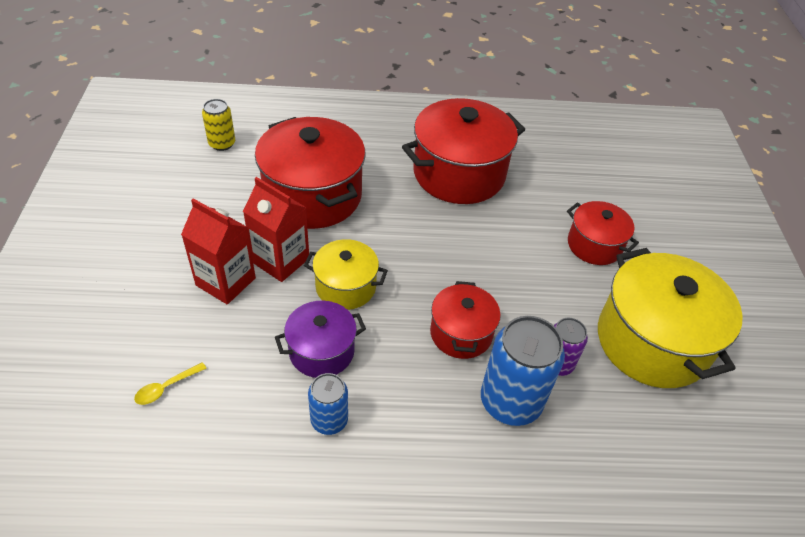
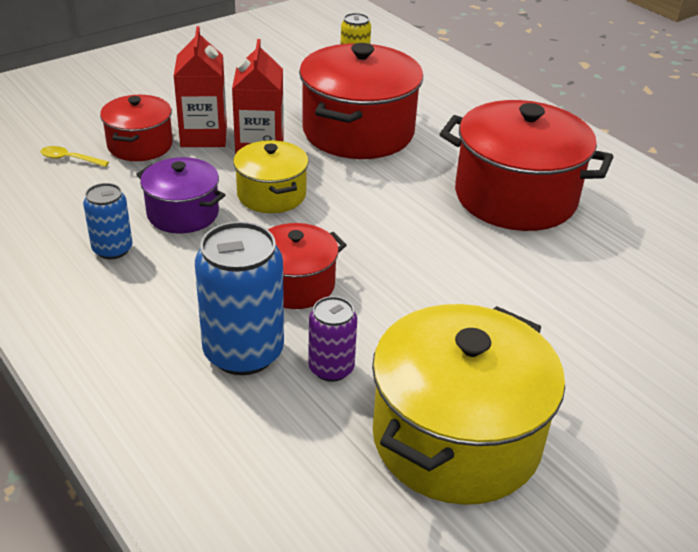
camera: 55 degrees right, 10 degrees down
(594, 245) = (551, 334): red pot -> red pot (140, 145)

